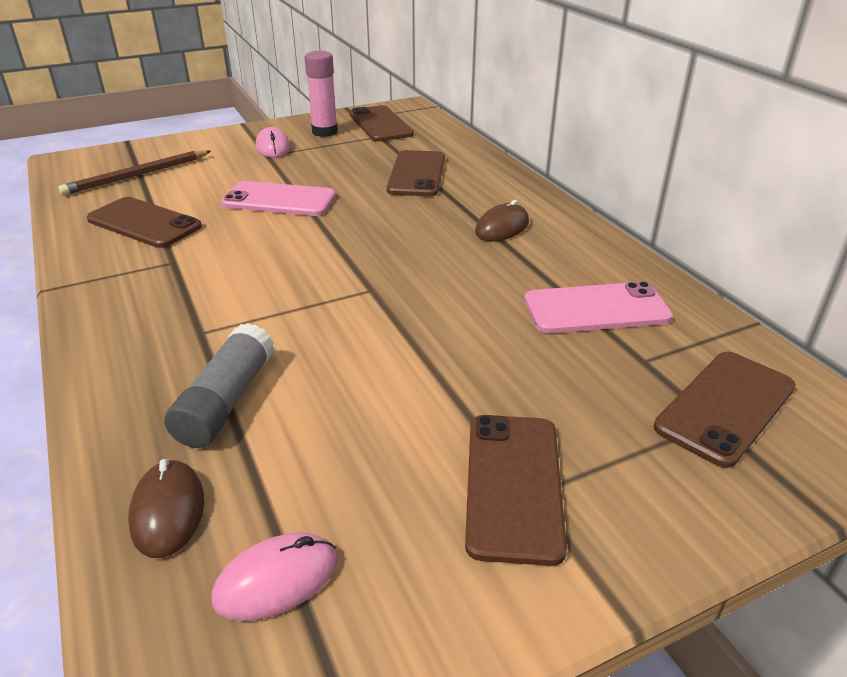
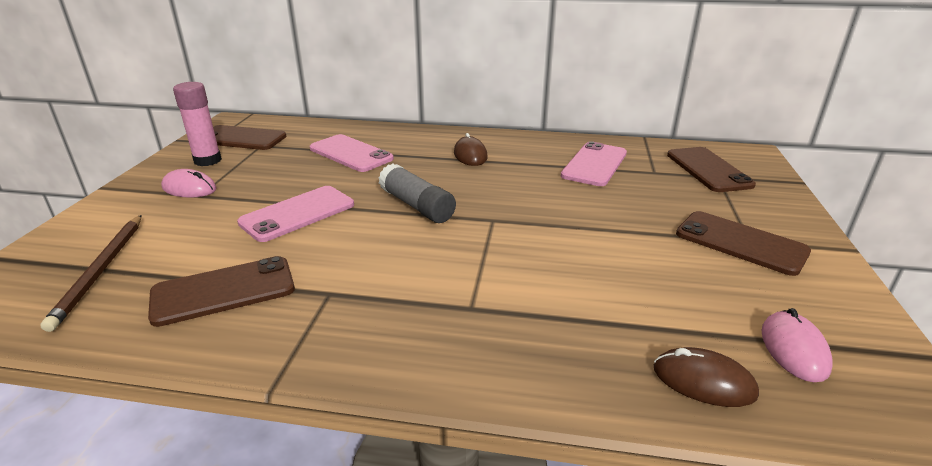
camera: 55 degrees left, 5 degrees down
(226, 401) = (583, 319): grey glue stick -> grey glue stick (417, 206)
(417, 174) = (351, 154): brown phone -> pink phone

